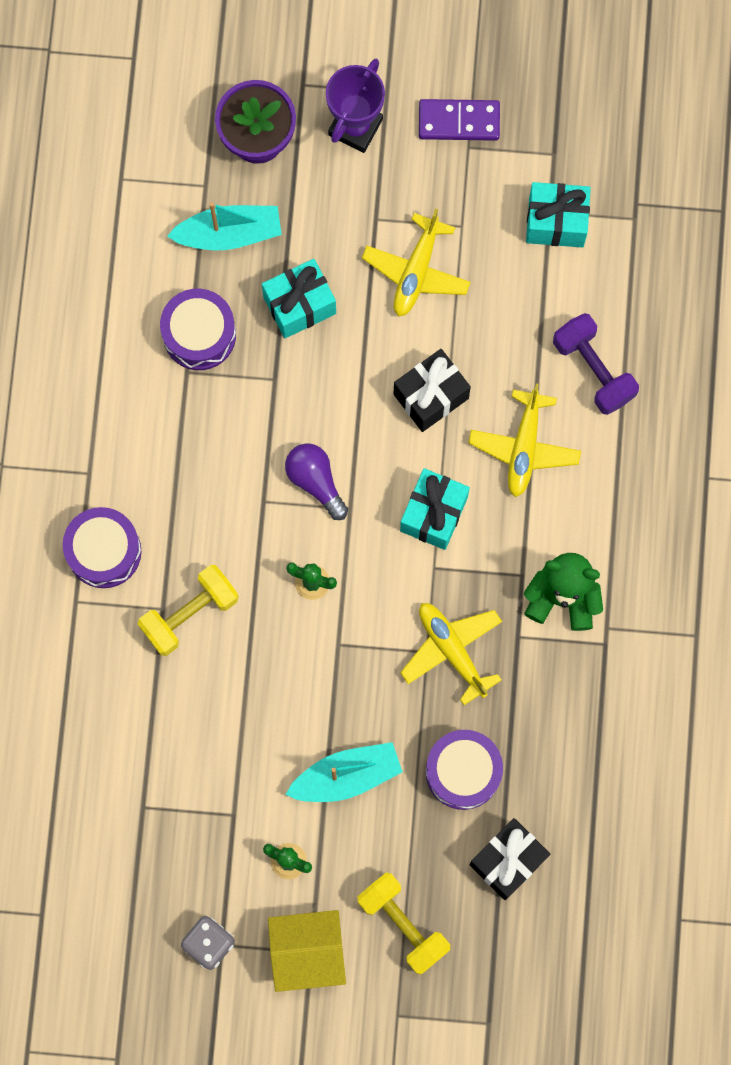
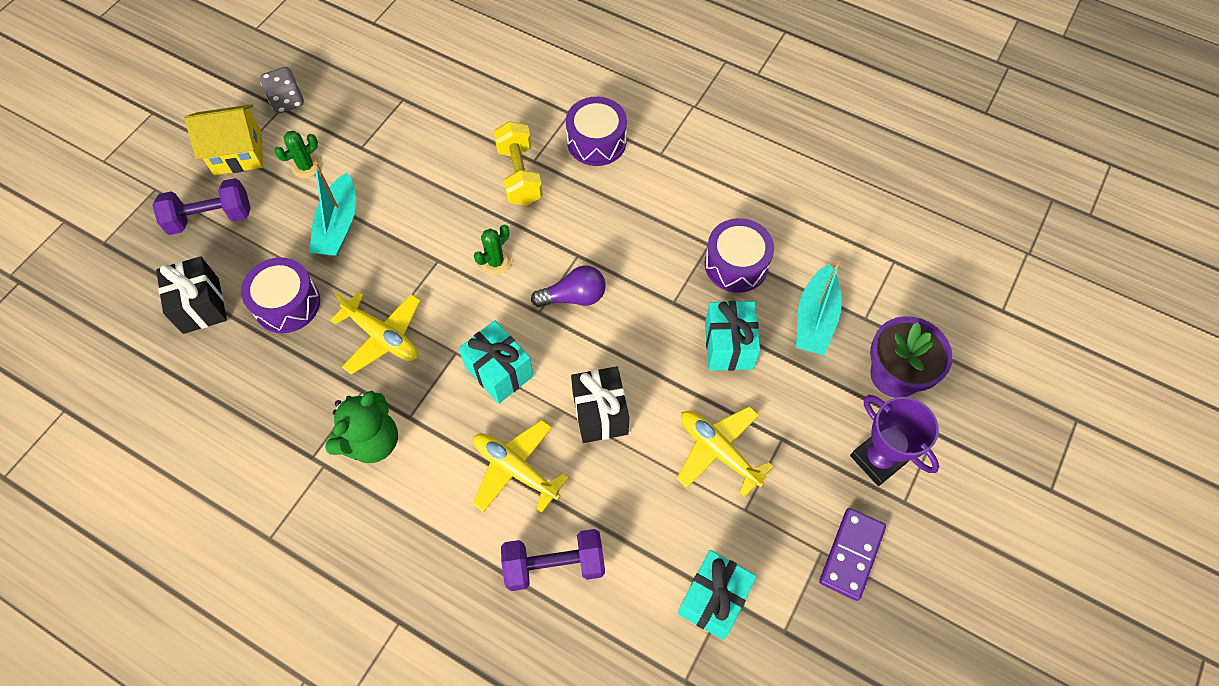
camera: 115 degrees right, 15 degrees down
(307, 952) = (238, 153): yellow house -> yellow house turned 60 degrees clockwise
(403, 924) = (211, 218): yellow dumbbell -> purple dumbbell
(452, 650) = (382, 337): yellow plane -> yellow plane turned 45 degrees clockwise

